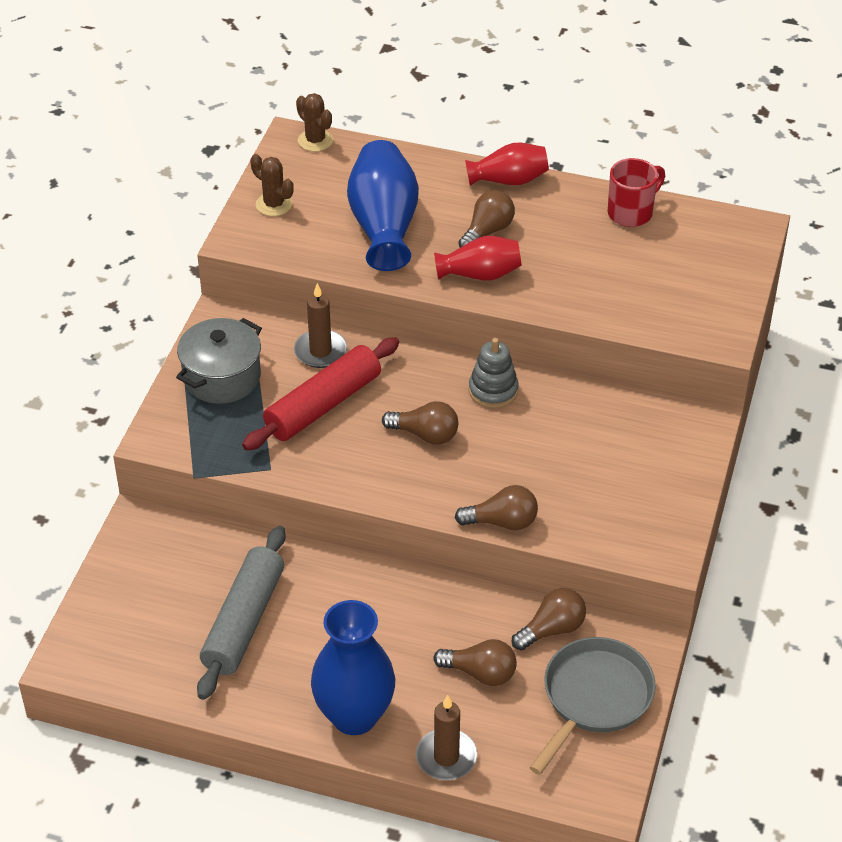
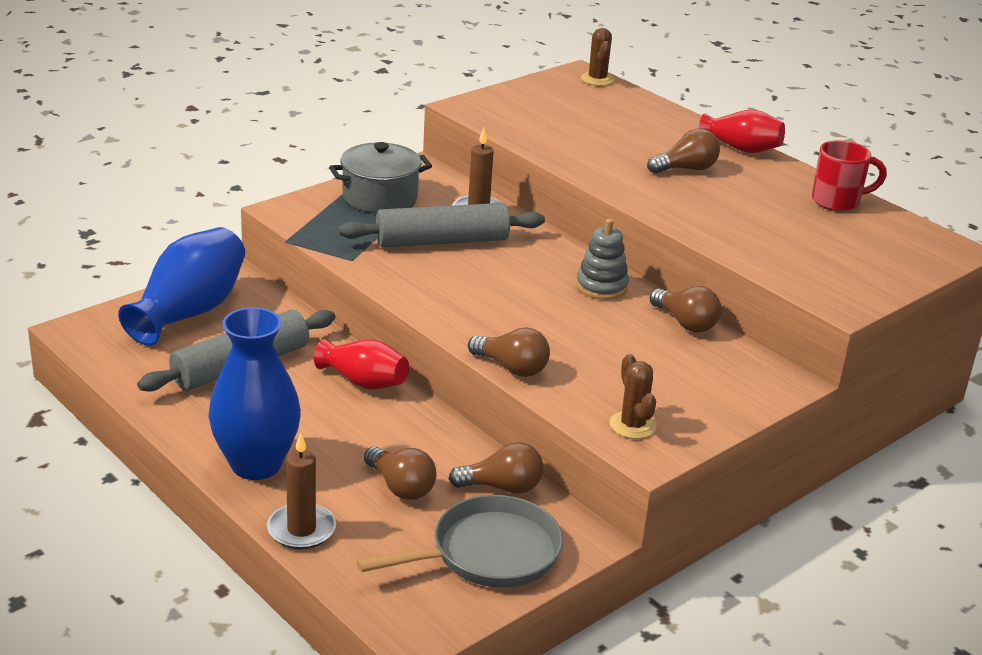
camera: 30 degrees right, 15 degrees down
(274, 204) = (520, 99): brown cactus -> brown cactus (632, 425)
(323, 405) = (442, 241): red rolling pin -> grey rolling pin
(384, 226) = (597, 137): blue vase -> blue vase (189, 312)
(425, 435) = (508, 289): brown light bulb -> brown light bulb (685, 323)
(480, 274) = (649, 189): red vase -> red vase (363, 382)

